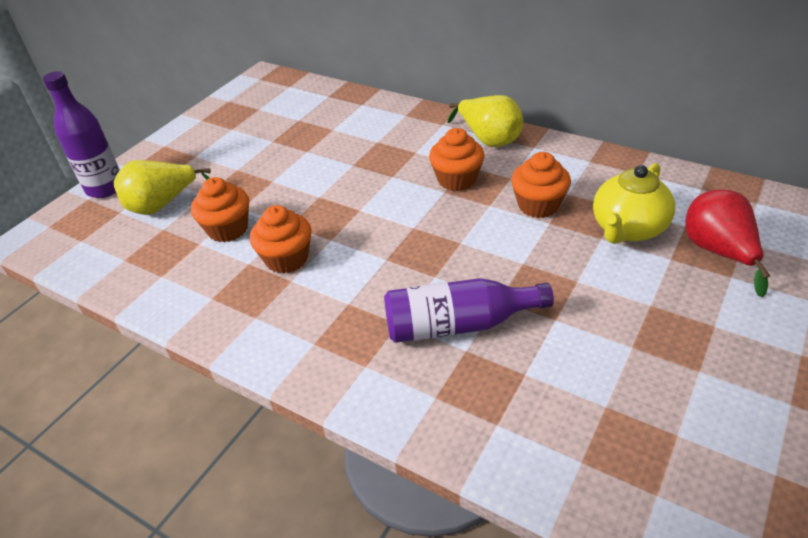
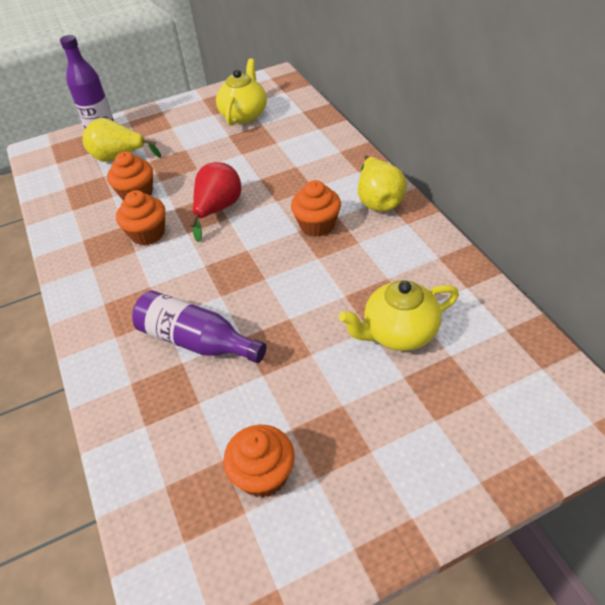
camera: 35 degrees right, 5 degrees up
(269, 118) = (244, 115): none -> yellow teapot
(538, 205) = (353, 276): orange cupcake -> orange cupcake (263, 474)
(718, 252) = (449, 393): red pear -> red pear (218, 209)

